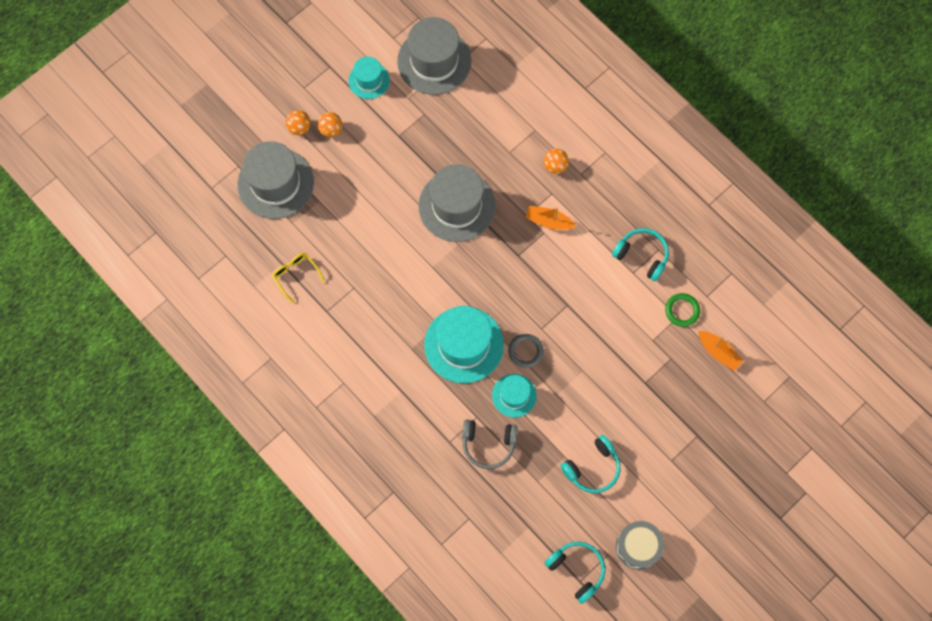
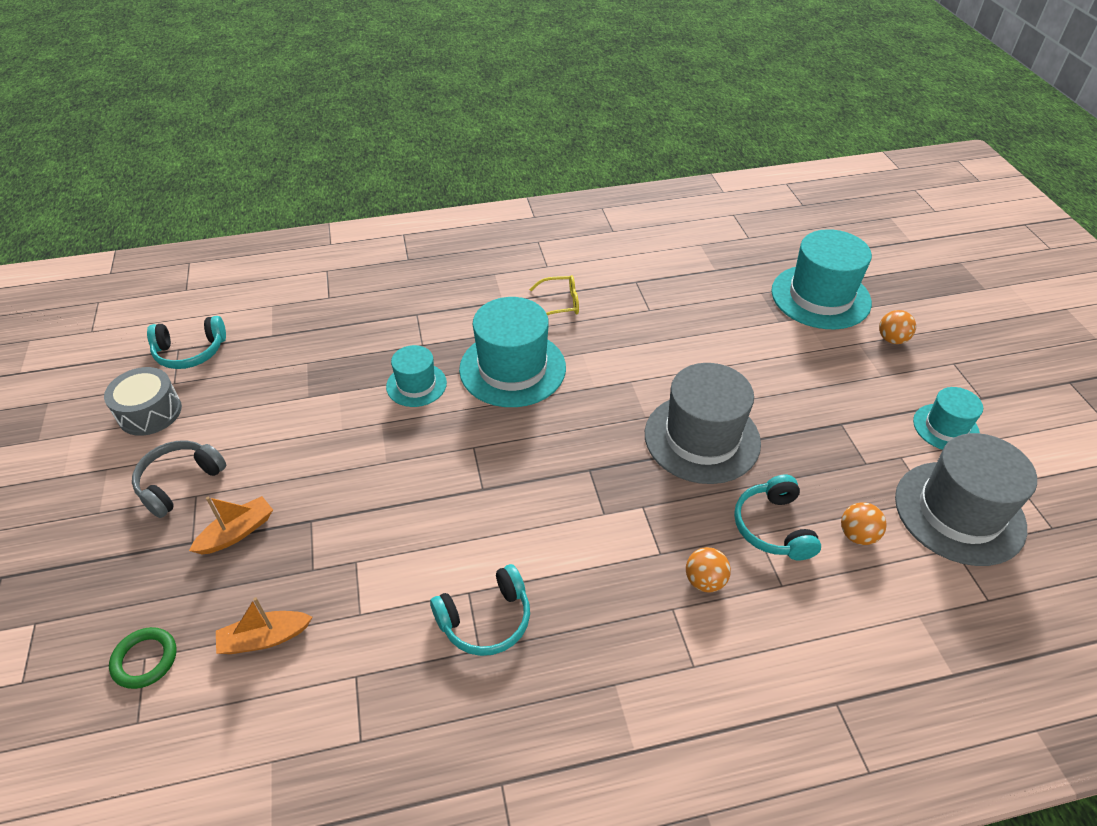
camera: 120 degrees right, 25 degrees down
(275, 183) = (820, 297): grey hat -> turquoise hat
(296, 275) = (693, 274): yellow glasses -> yellow glasses (560, 303)
(331, 130) = (877, 364): orange ball -> orange ball (857, 535)
(488, 444) = (384, 341): grey headphones -> grey headphones (179, 482)
(525, 351) = (458, 418): grey ring -> none
(549, 221) = (617, 527): orange boat -> orange boat (237, 532)
(592, 468) = (270, 414): turquoise headphones -> turquoise headphones (773, 527)
(682, 310) = (363, 625): green ring -> green ring (145, 660)

